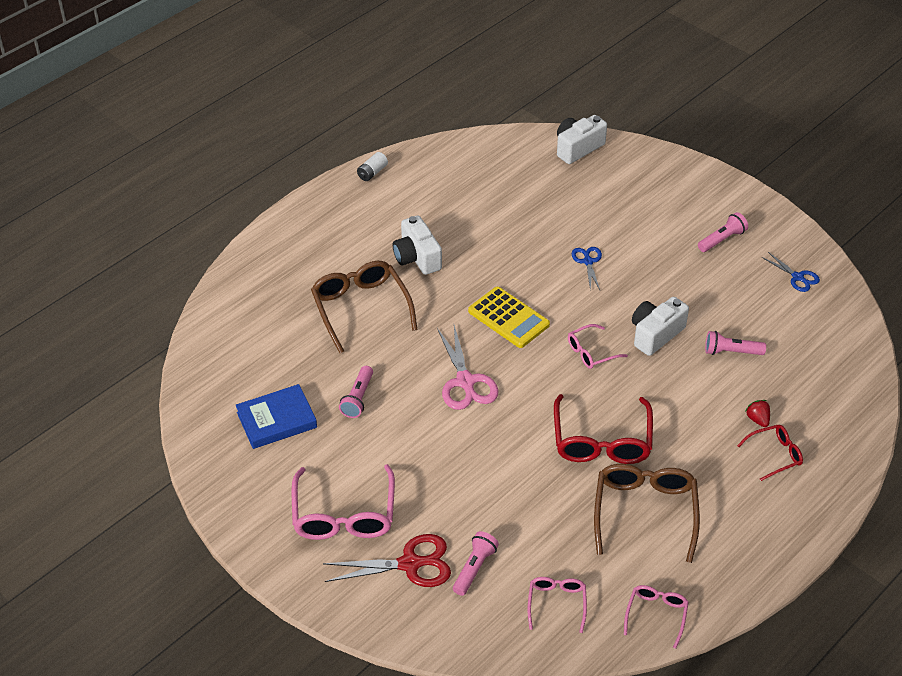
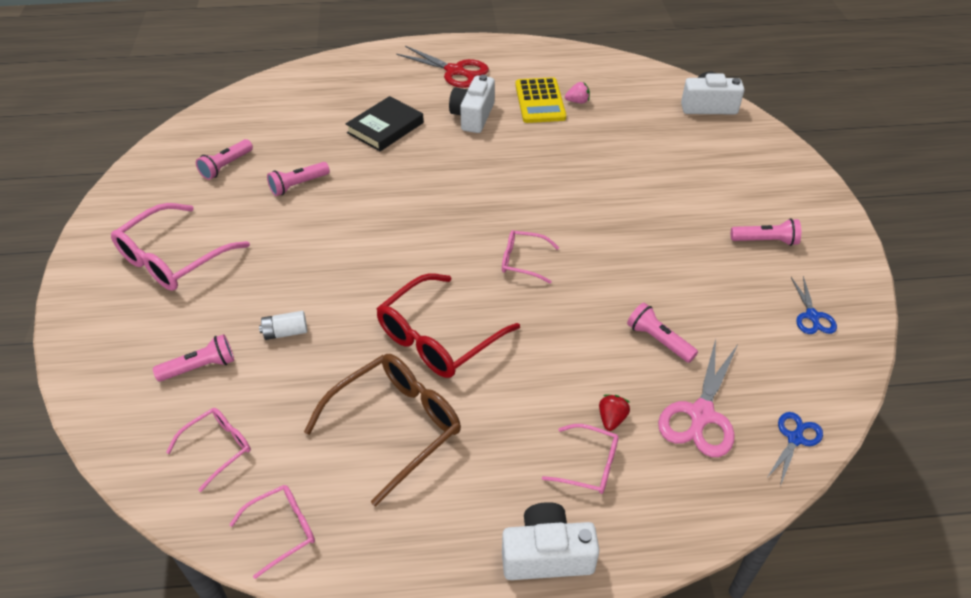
camera: 40 degrees right, 0 degrees up
(276, 420) = (226, 166): blue book -> pink flashlight
(361, 308) = (385, 128): brown glasses -> black book
(372, 173) = (515, 47): white battery -> white battery (285, 332)
(410, 564) = (162, 328): red scissors -> red scissors (455, 71)
(465, 381) = (390, 221): pink scissors -> pink scissors (701, 414)
(480, 197) = (577, 101): none -> pink strawberry
(508, 318) = (487, 195): yellow calculator -> yellow calculator (540, 101)
(588, 262) = (610, 191): blue scissors -> blue scissors (795, 439)
(655, 334) = (601, 281): white camera -> white camera (546, 554)
(774, 455) = (588, 465): red glasses -> pink glasses

